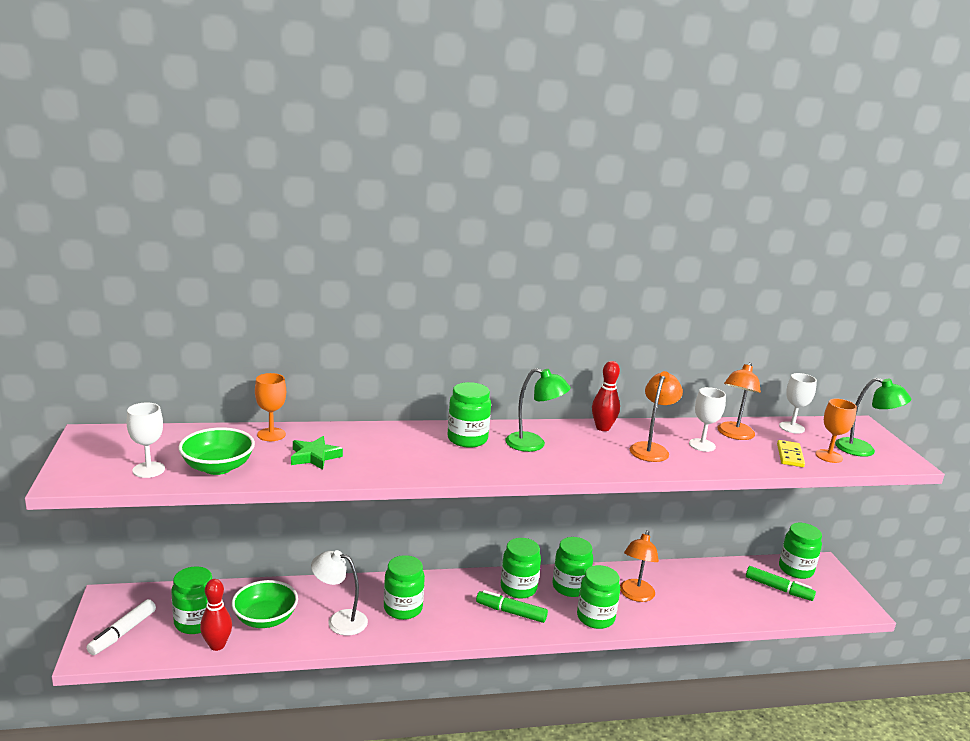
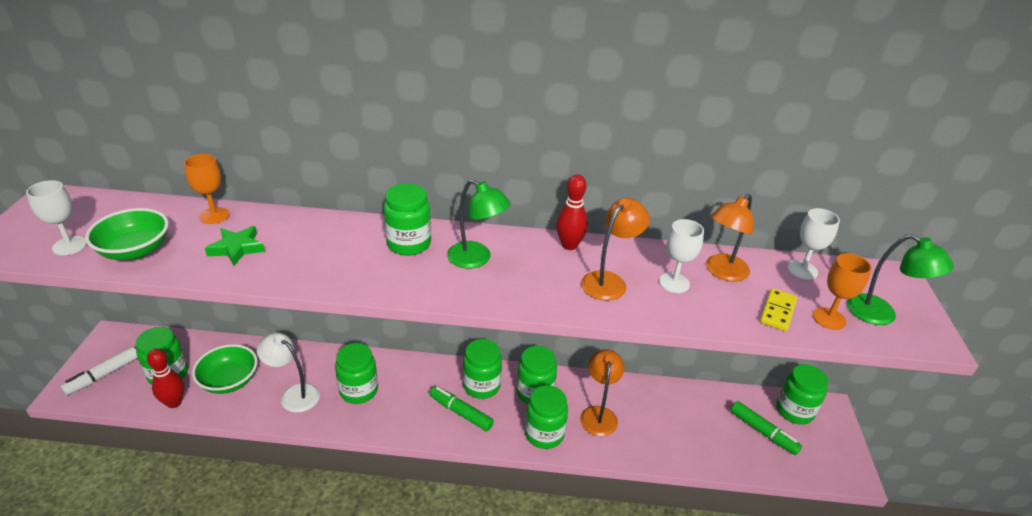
camera: 15 degrees right, 15 degrees up
(635, 595) = (599, 414): orange lamp -> orange lamp turned 150 degrees clockwise

